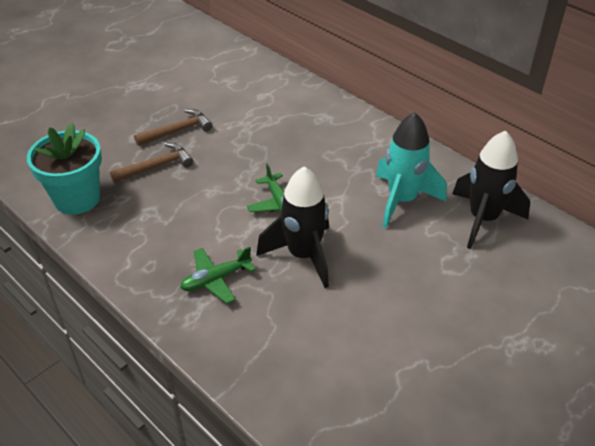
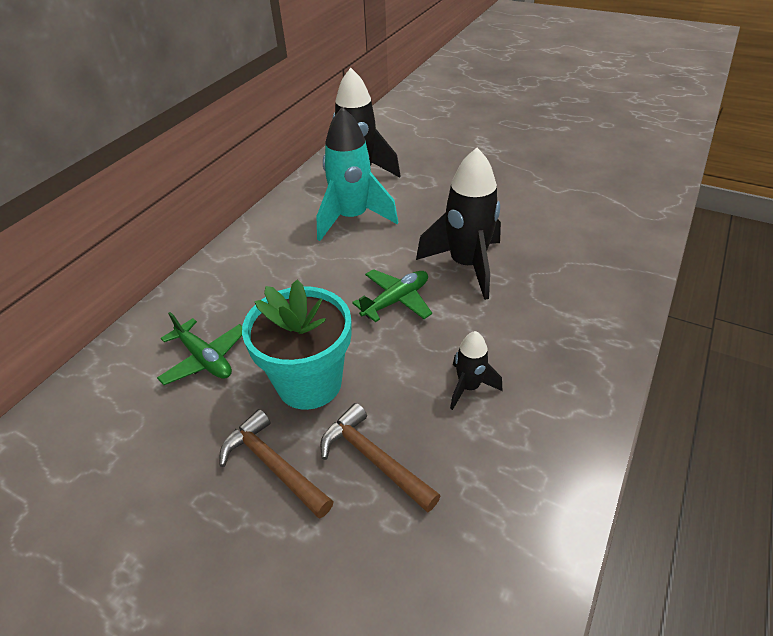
camera: 105 degrees left, 0 degrees up
(77, 199) = (497, 546): turquoise flower pot -> turquoise flower pot (309, 383)
(179, 218) = (469, 387): none -> black rocket
(216, 279) = (542, 319): green plane -> green plane (205, 358)

